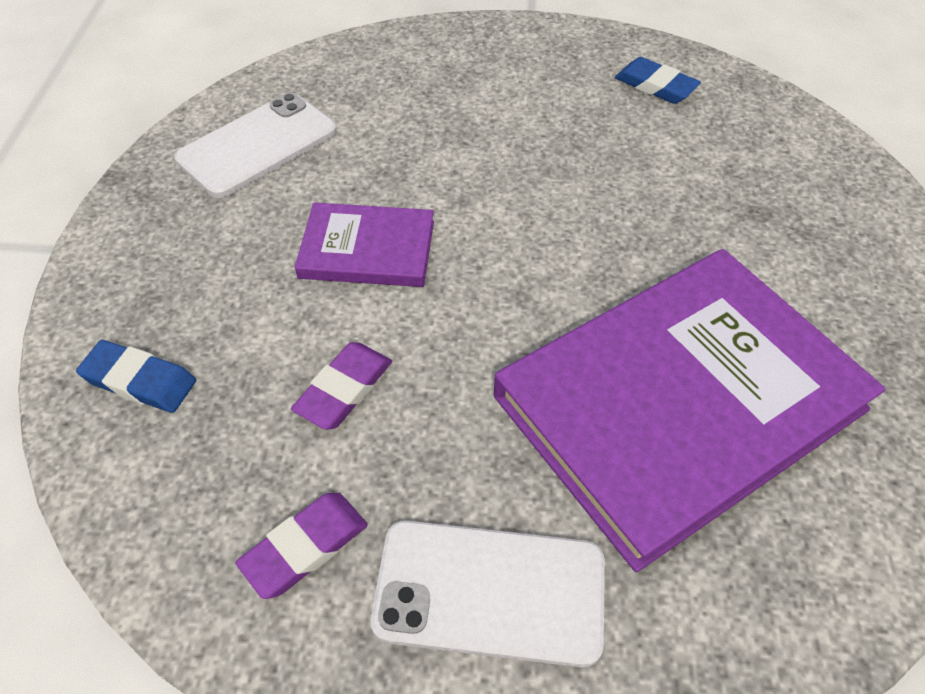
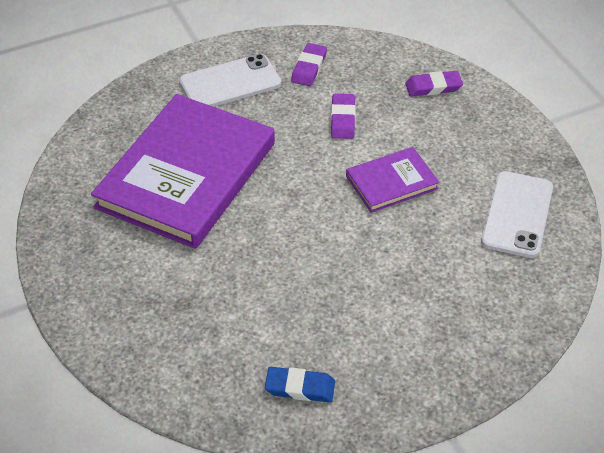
camera: 150 degrees right, 5 degrees down
(139, 381) = (433, 87): blue eraser -> purple eraser

